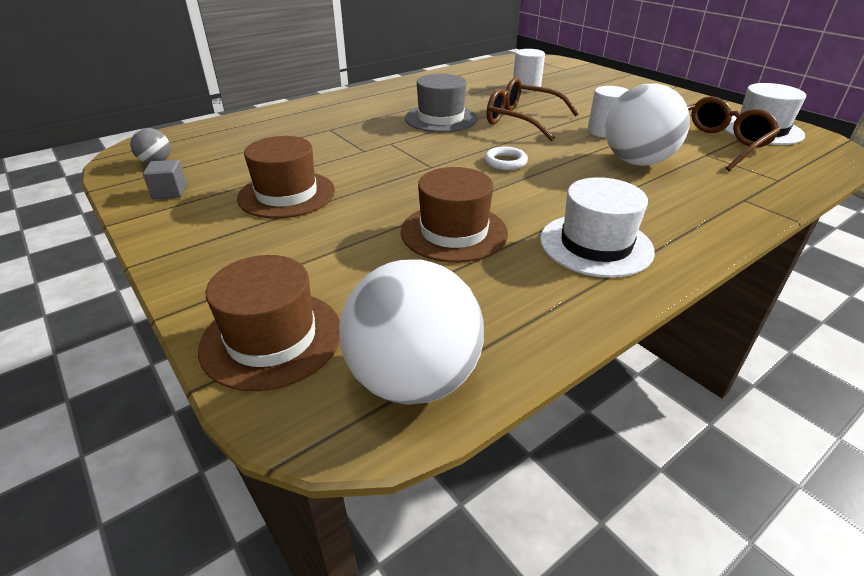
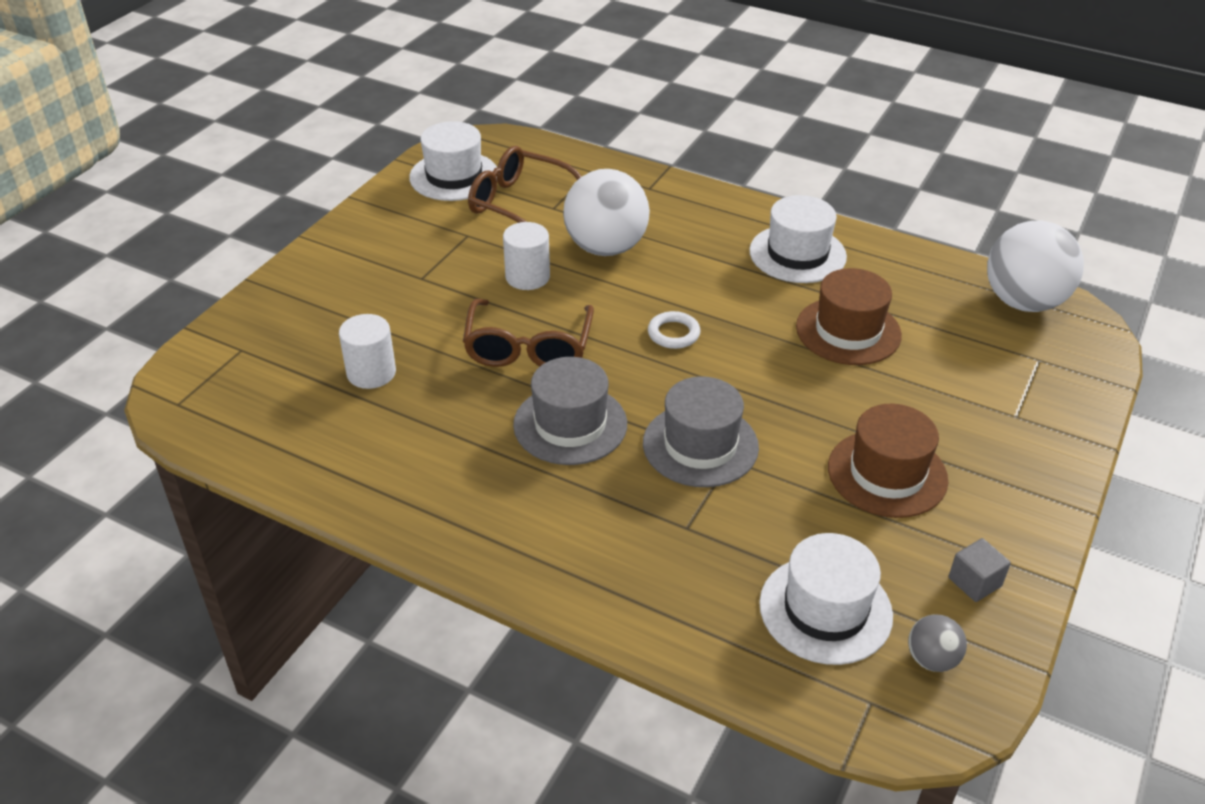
camera: 115 degrees left, 5 degrees up
(228, 146) = (825, 609): none -> white hat
(272, 338) = (1062, 376): brown hat -> none
(385, 145) = (700, 445): none -> grey hat

